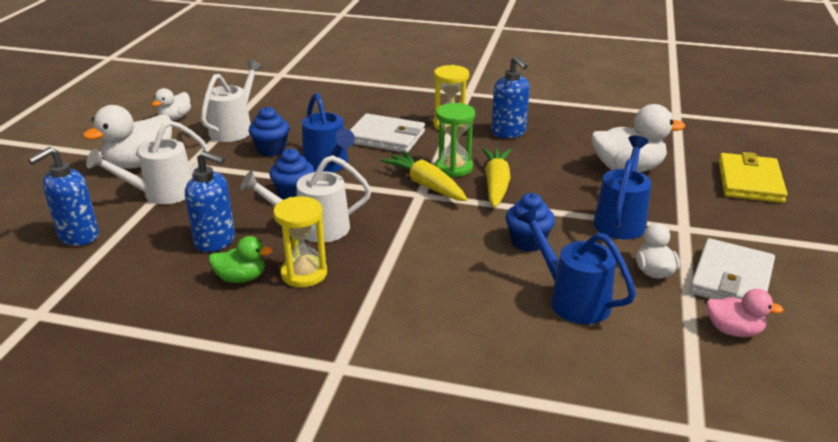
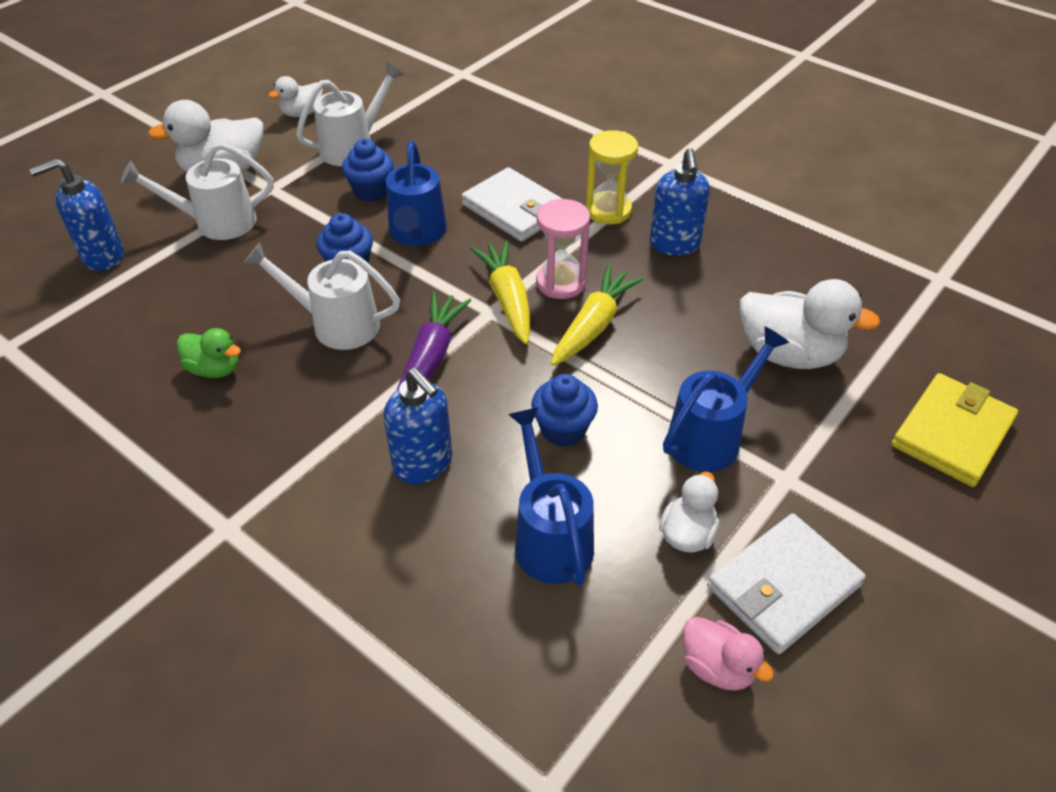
camera: 25 degrees right, 15 degrees up
(215, 241) = (225, 308): blue soap dispenser -> blue soap dispenser (423, 464)
(304, 274) = (281, 386): yellow hourglass -> none
(401, 228) = (431, 357): none -> purple carrot
(454, 168) = (561, 282): green hourglass -> pink hourglass

